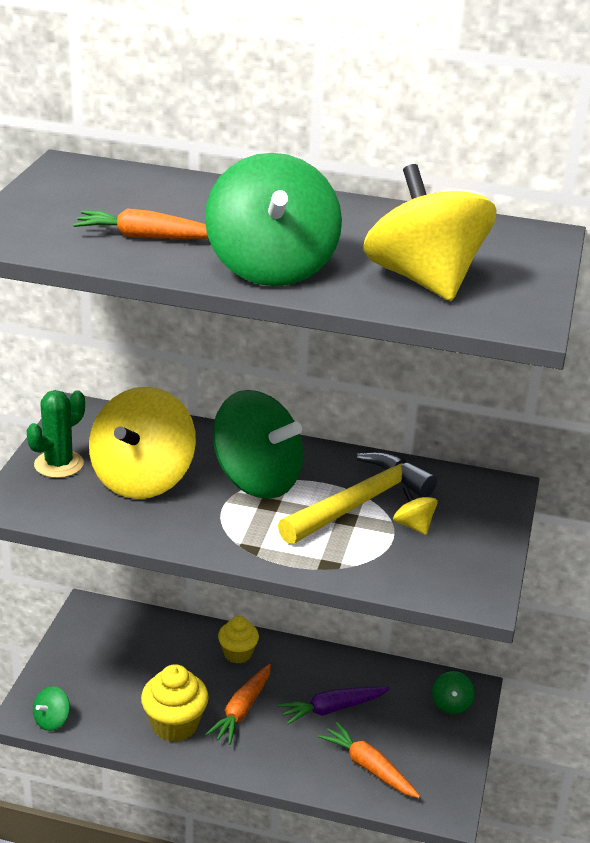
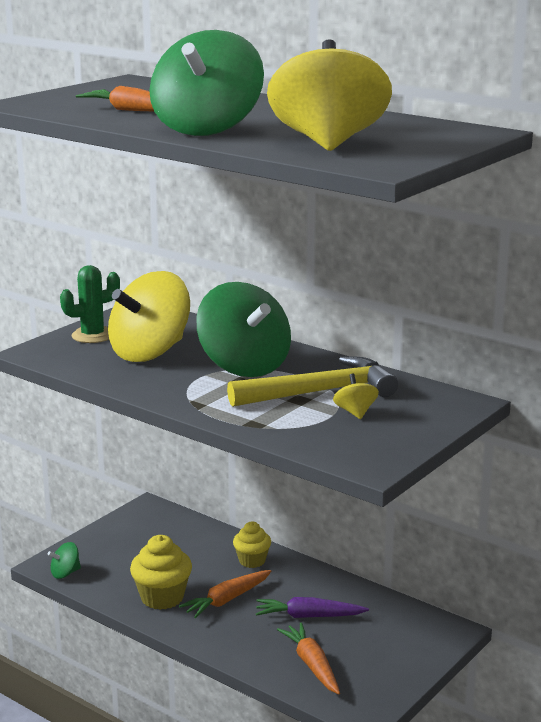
camera: 25 degrees right, 10 degrees down
(451, 704) = (425, 637): green spinning top -> none

